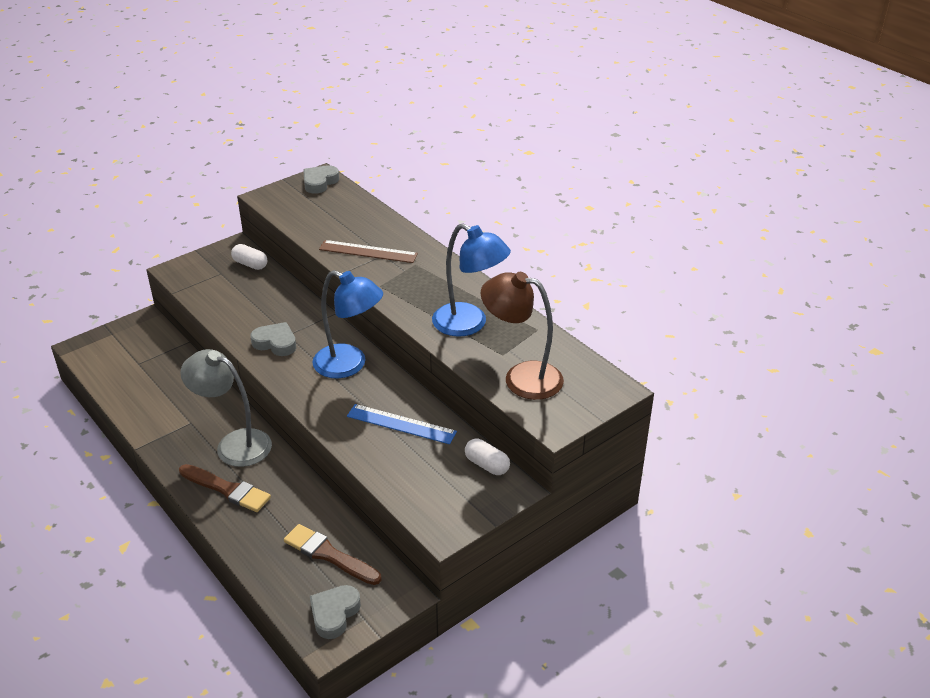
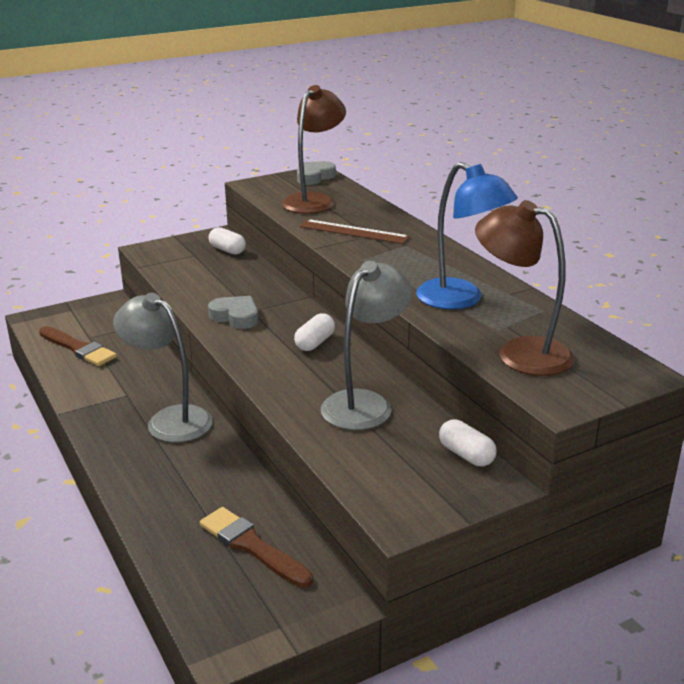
camera: 10 degrees right, 10 degrees down
(227, 489) = (148, 463): brown brush -> brown brush (78, 348)
(325, 214) = (314, 200): none -> brown lamp
(334, 614) = (243, 615): grey heart -> none
(349, 365) = (315, 343): blue lamp -> white capsule
(401, 424) = (365, 403): blue ruler -> grey lamp

